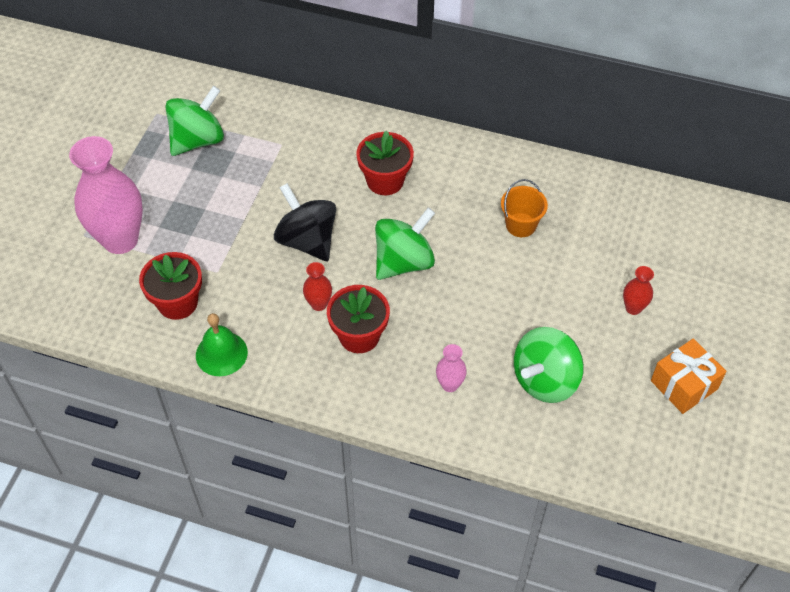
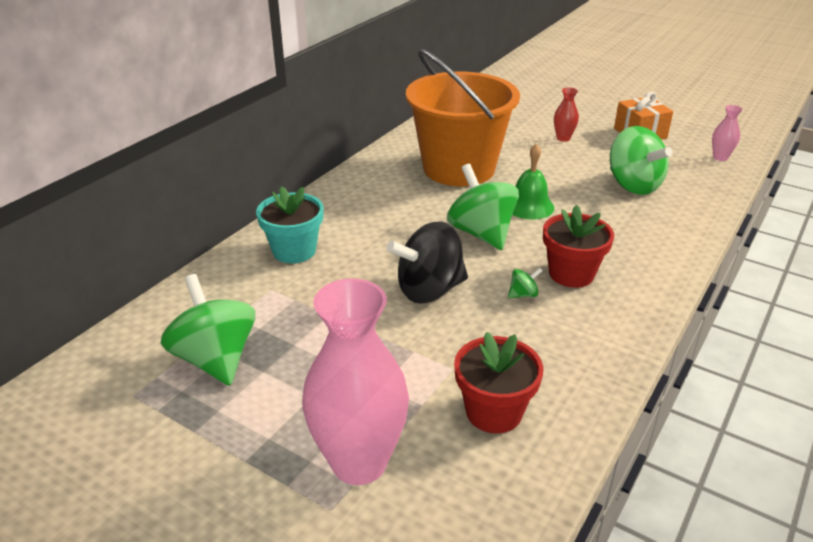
camera: 75 degrees left, 20 degrees down
(221, 353) = (583, 380): green bell -> green bell (529, 206)
(319, 304) = (523, 294): red vase -> green spinning top
(336, 142) = (294, 251): none -> turquoise flower pot
(385, 181) = (368, 228): red flower pot -> none
(450, 385) = (636, 231): pink vase -> pink vase (720, 157)
(521, 225) = (459, 168): orange bucket -> orange bucket, size x2.47

